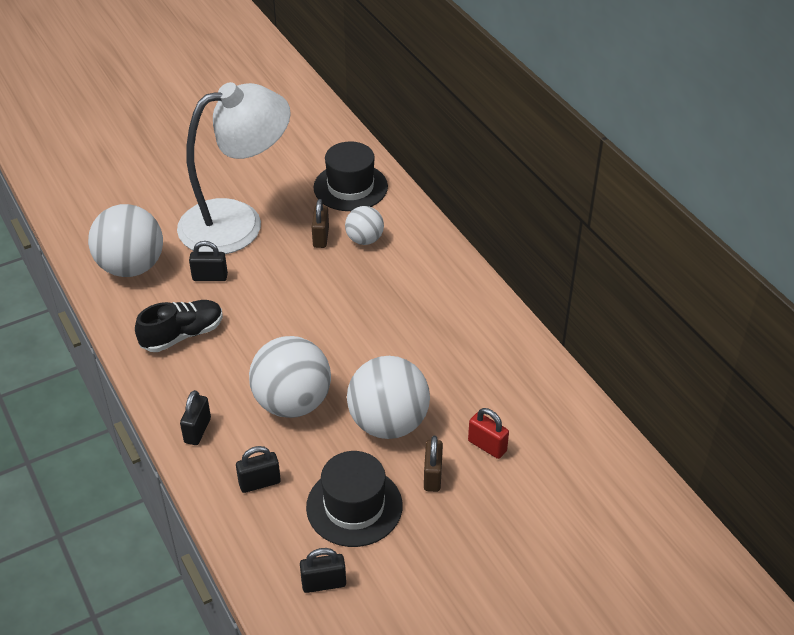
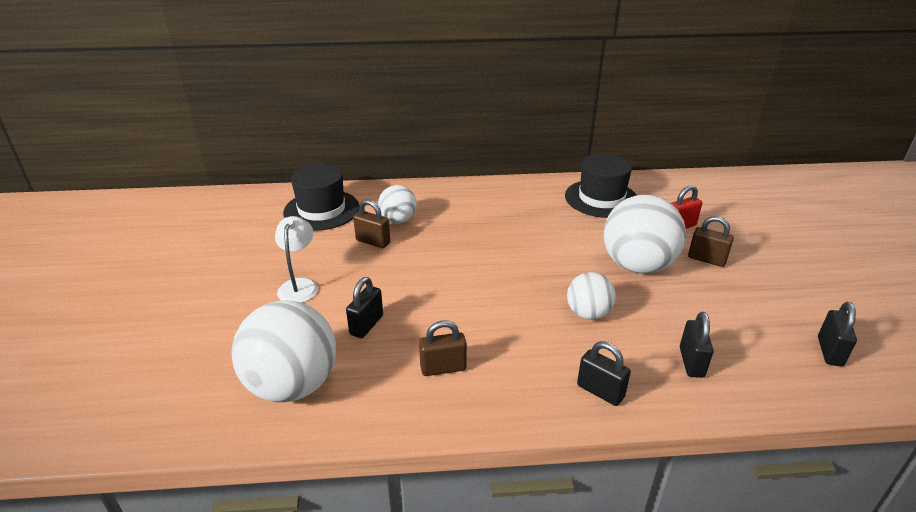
camera: 65 degrees left, 10 degrees down
(182, 335) = (443, 368): black shoe -> brown padlock
(237, 222) = (299, 285): white lamp -> white lamp, size x0.41
(292, 403) = (588, 313): white ball -> white ball, size x0.55
(354, 506) = (734, 309): black hat -> black hat (601, 198)

